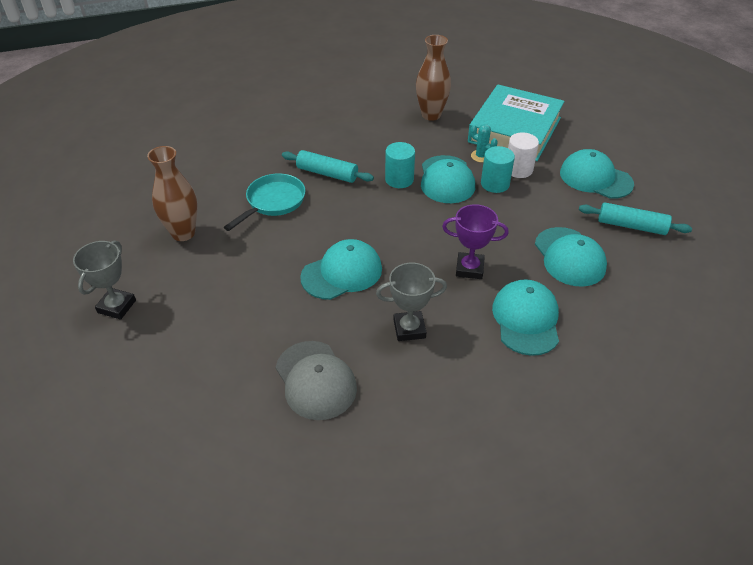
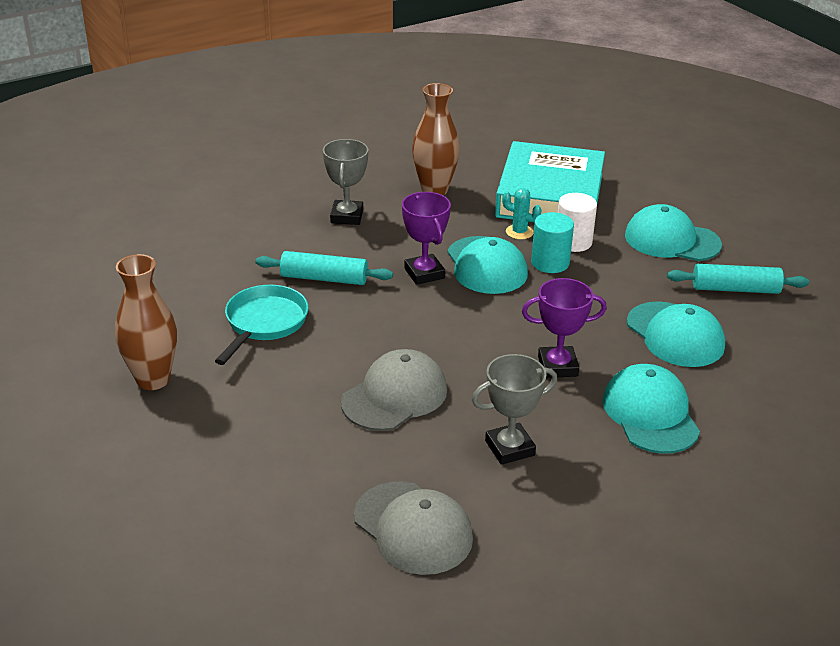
camera: 15 degrees left, 10 degrees down
(117, 306) = (96, 485): grey trophy -> grey trophy (347, 216)
(342, 273) = (395, 396): turquoise cap -> grey cap
(399, 179) = (424, 273): turquoise cylinder -> purple trophy

